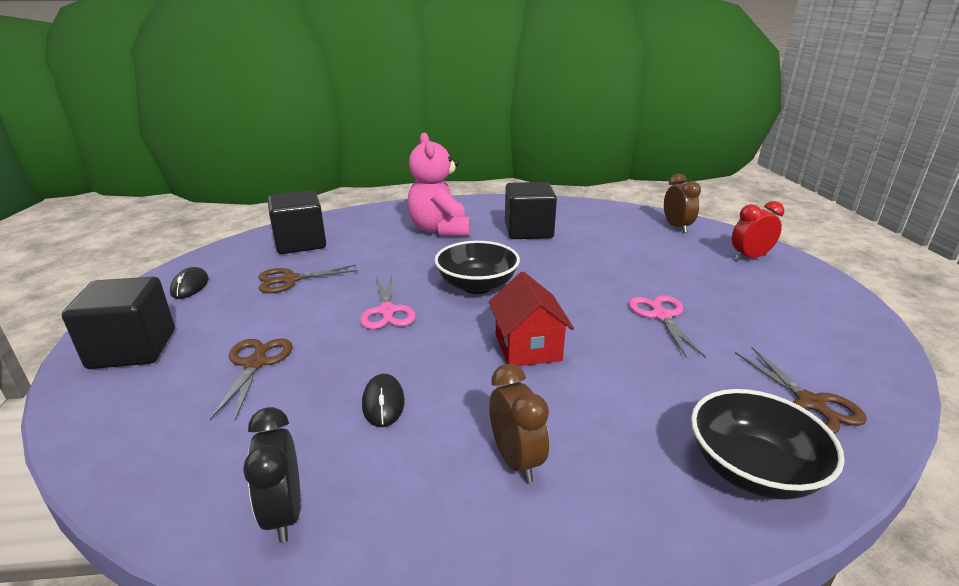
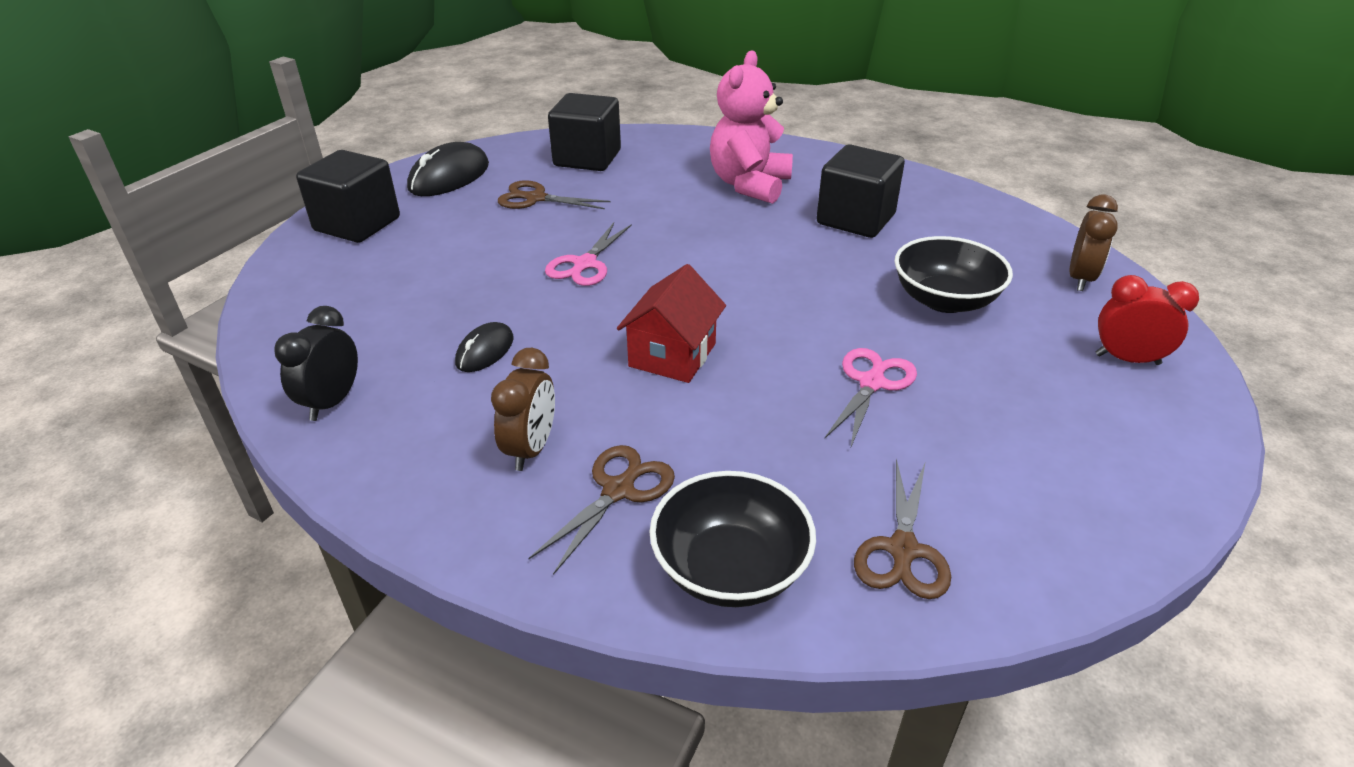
camera: 35 degrees right, 10 degrees up
(190, 286) = (449, 177): black mouse -> black mouse, size x1.73
(256, 363) = (428, 272): brown scissors -> brown scissors (619, 489)
(477, 285) = (706, 268): black bowl -> black bowl (944, 300)

